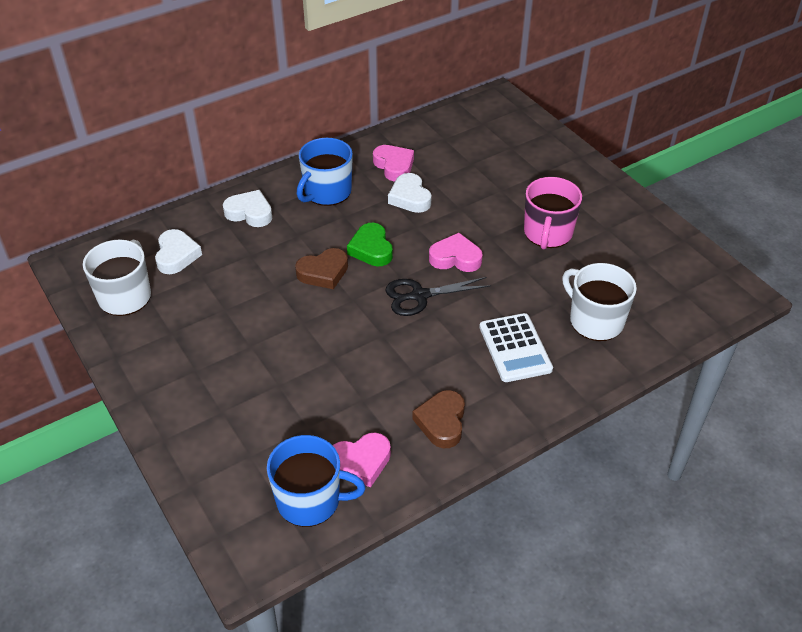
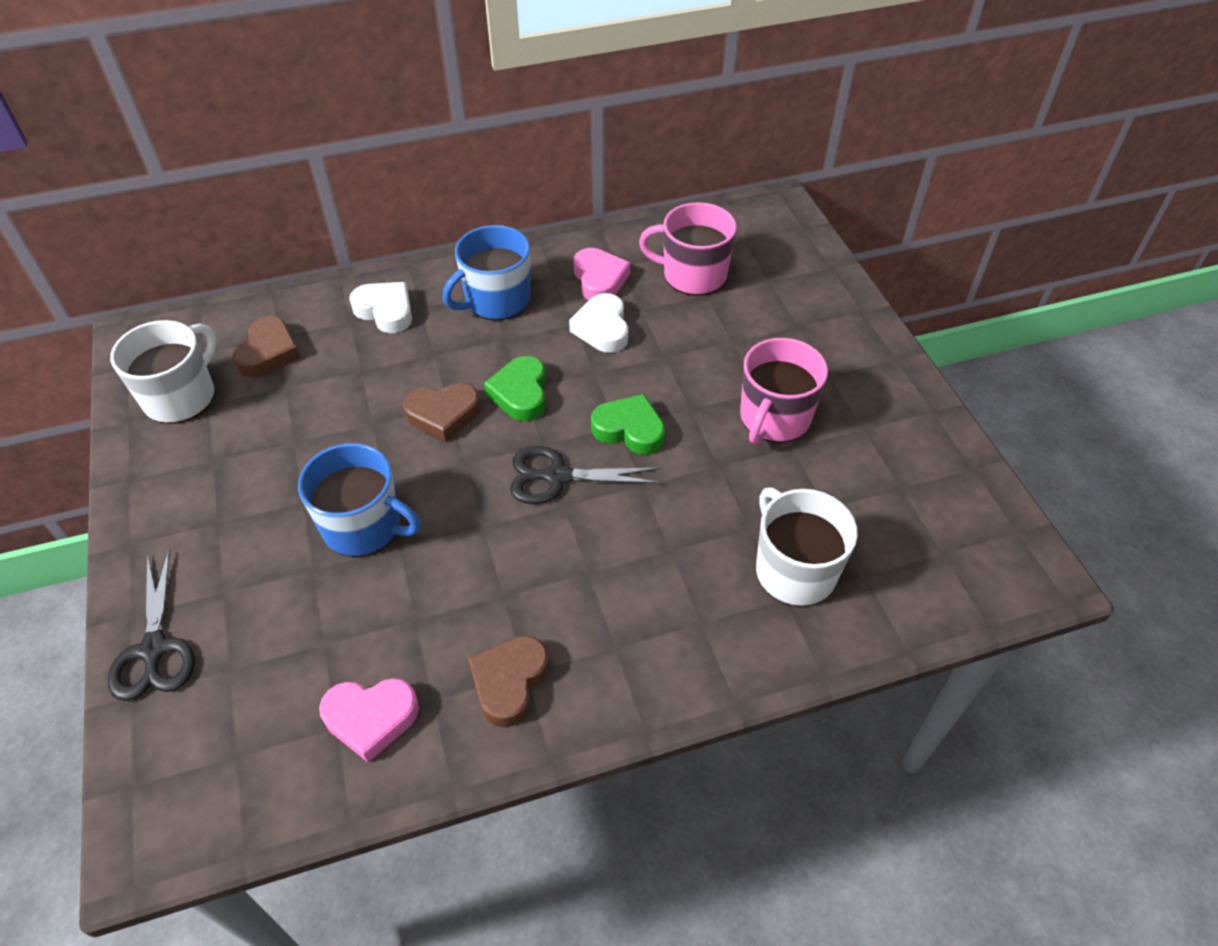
camera: 15 degrees right, 5 degrees up
(176, 255) = (269, 352): white heart -> brown heart
(191, 455) = (154, 649): none -> black scissors
(310, 500) = (277, 761): blue mug -> blue mug (364, 526)
(455, 258) = (629, 430): pink heart -> green heart
(457, 152) = (692, 275): none -> pink mug
(515, 348) = (660, 588): white calculator -> none

